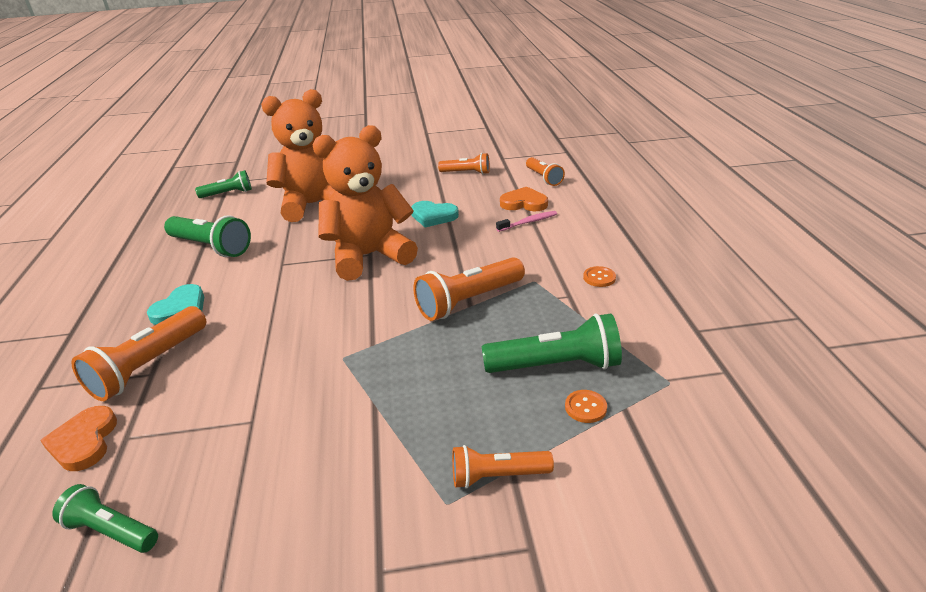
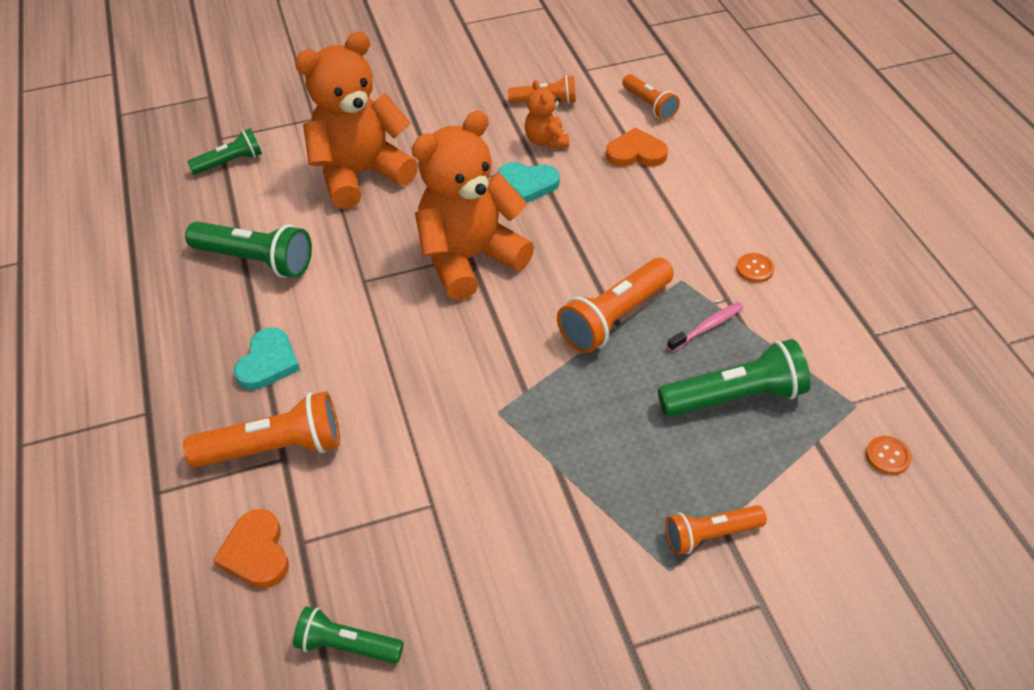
camera: 10 degrees left, 15 degrees up
(148, 366) = (274, 448): orange flashlight -> orange flashlight turned 120 degrees counterclockwise
(458, 193) = (546, 141): none -> orange teddy bear
(528, 222) = (650, 186): pink toothbrush -> pink toothbrush (707, 327)
(585, 407) = (777, 446): orange button -> orange button (887, 456)

